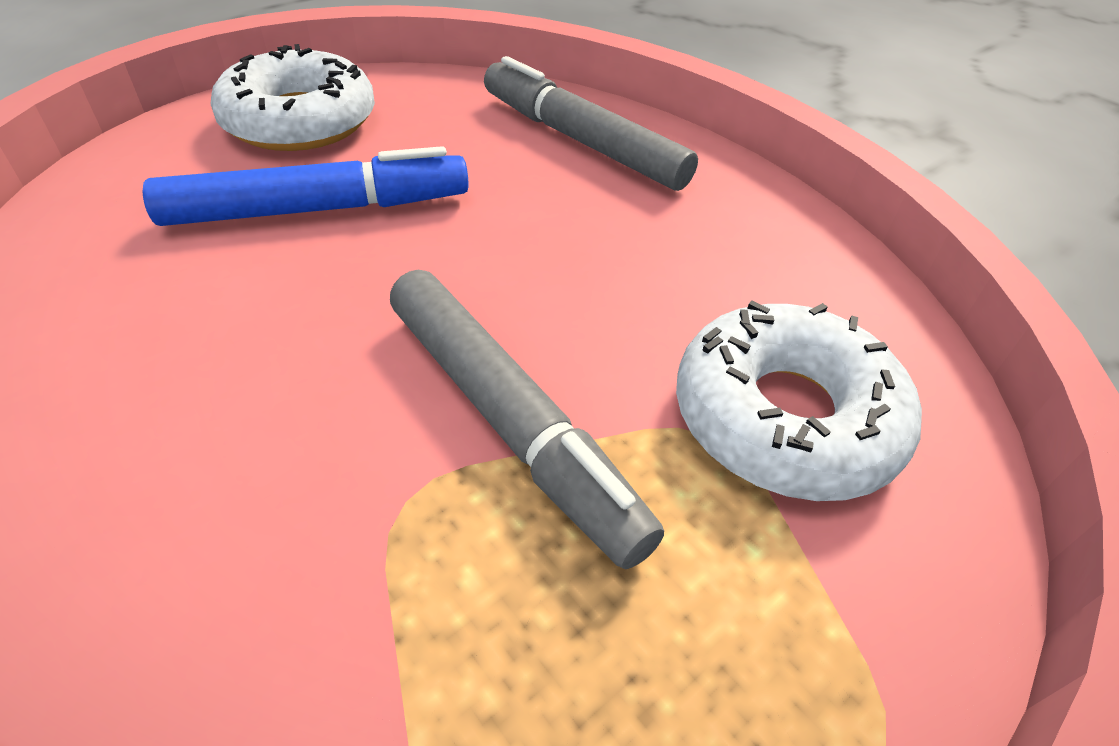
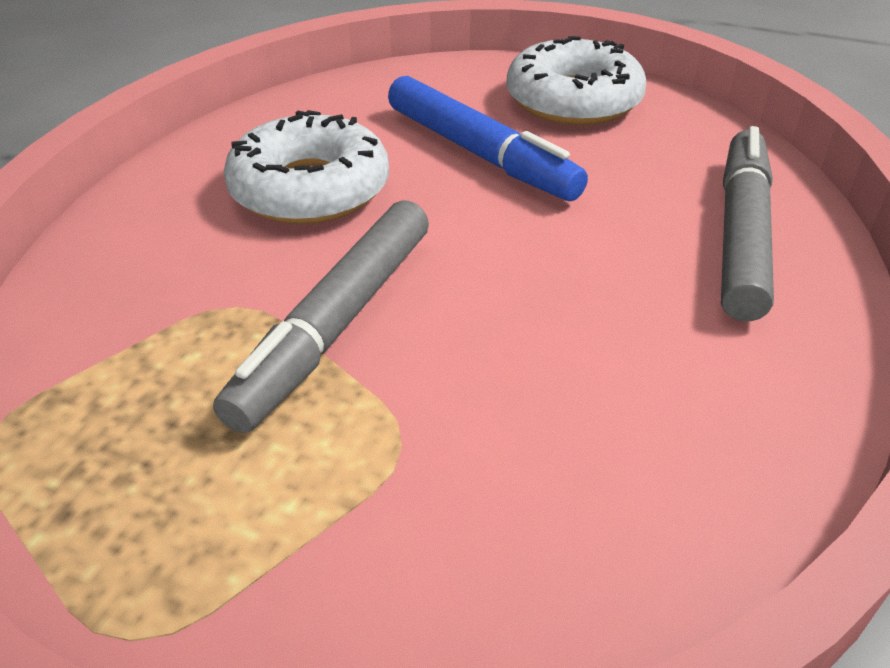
camera: 65 degrees right, 5 degrees down
(785, 418) = (460, 490): white donut -> white donut (310, 189)

